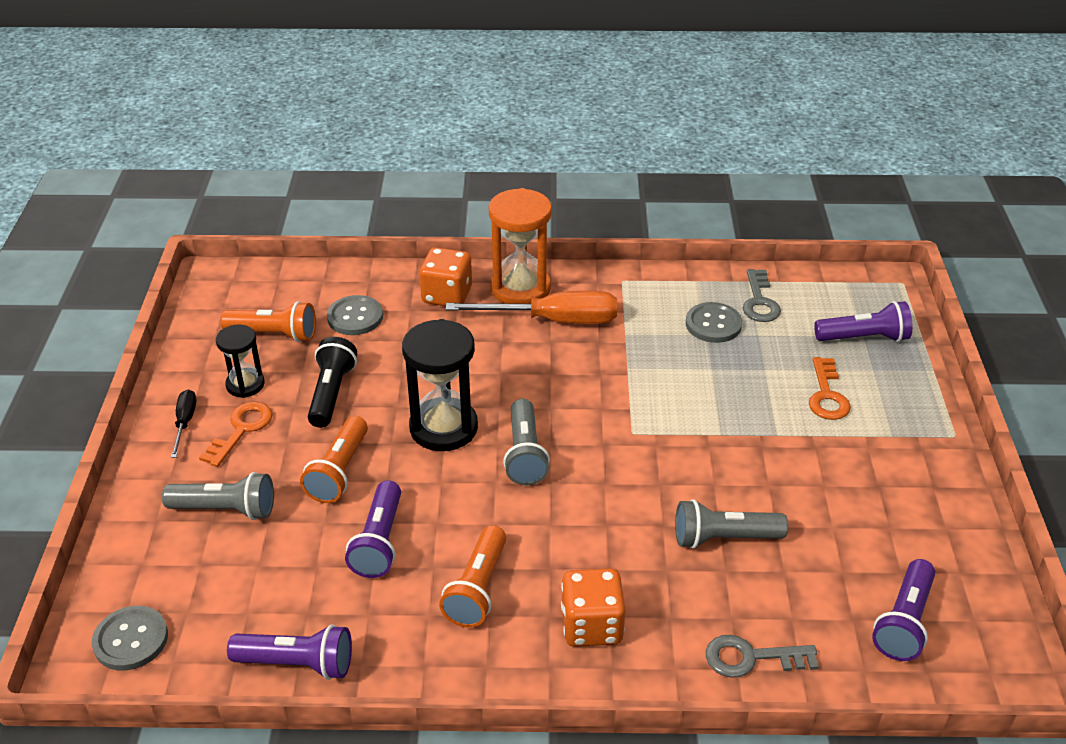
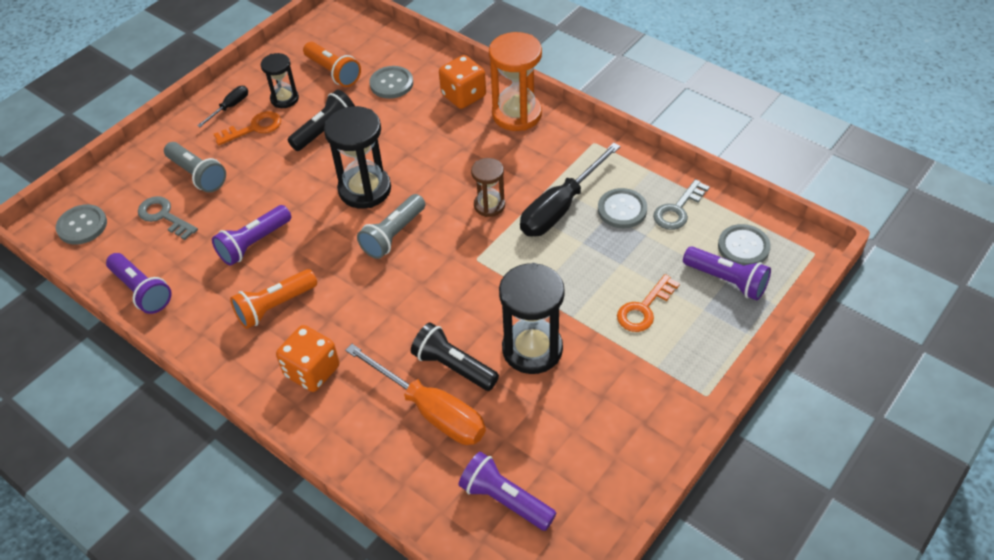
camera: 40 degrees right, 10 degrees up
(339, 472) = (277, 185): orange flashlight -> none
(553, 320) = (513, 149): orange screwdriver -> orange screwdriver (431, 410)
(589, 380) = (489, 205): none -> brown hourglass
(657, 349) = (560, 207): none -> black screwdriver
(723, 538) = (453, 366): grey flashlight -> black flashlight
(751, 658) = (381, 455): grey key -> grey key (164, 216)
(775, 481) = (532, 349): none -> black hourglass
(845, 305) = (743, 247): none -> grey button
(904, 622) = (505, 499): purple flashlight -> purple flashlight turned 60 degrees clockwise

